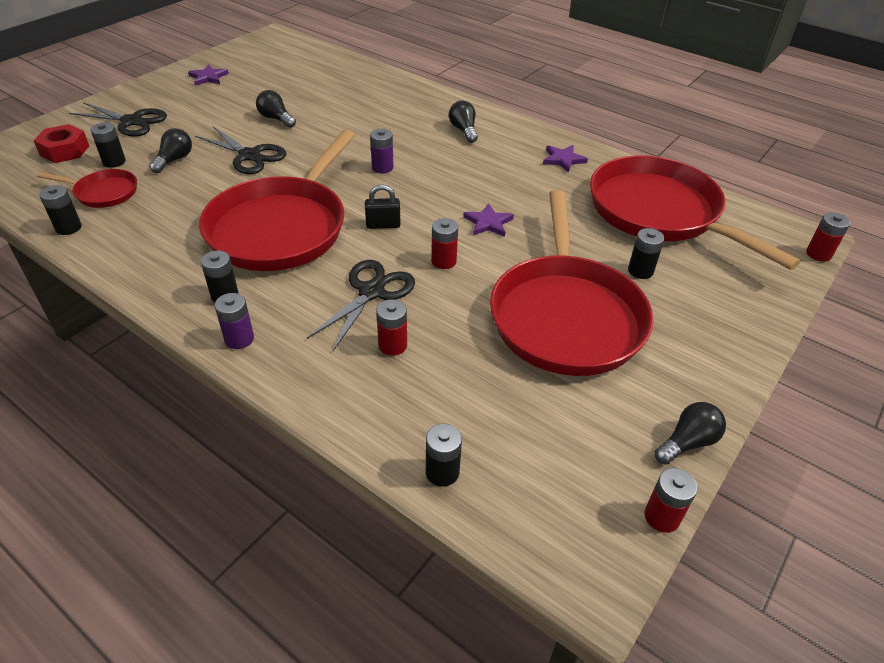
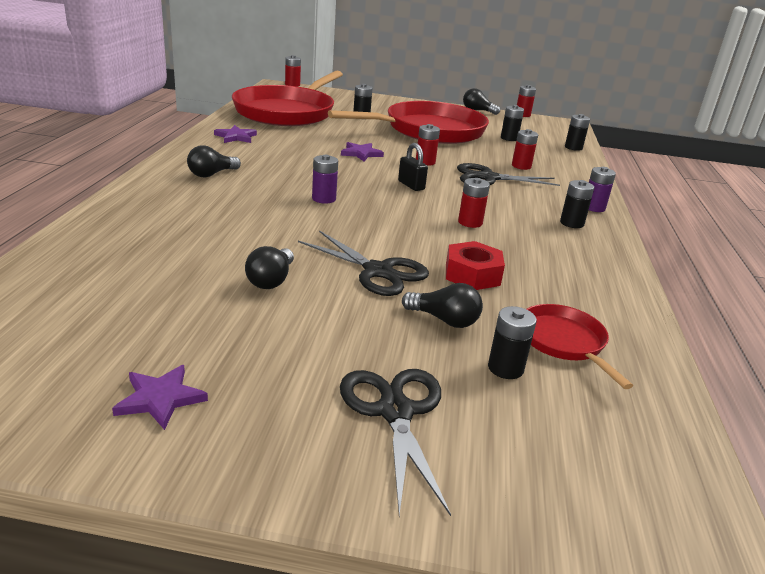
camera: 120 degrees left, 15 degrees down
(65, 150) = (542, 438): red nut -> red nut (472, 275)
(68, 228) = (637, 334): black battery -> black battery (509, 138)
(174, 160) = (444, 320): black light bulb -> black light bulb turned 150 degrees counterclockwise
(250, 156) = (378, 271): black scissors -> black scissors turned 120 degrees clockwise
(281, 227) = (470, 222): red pan -> red battery

